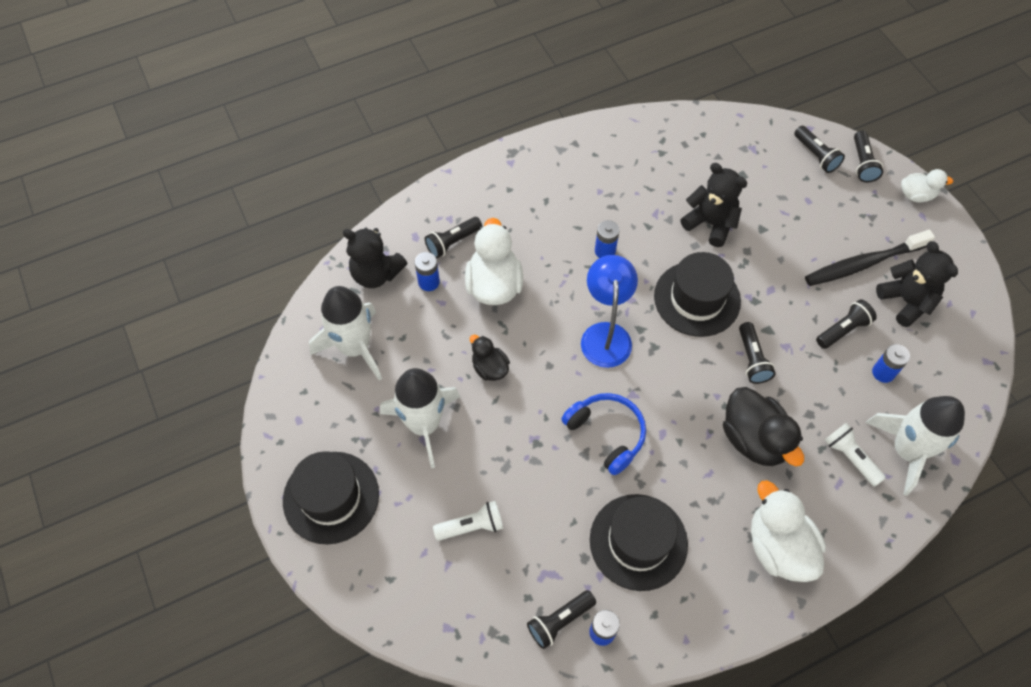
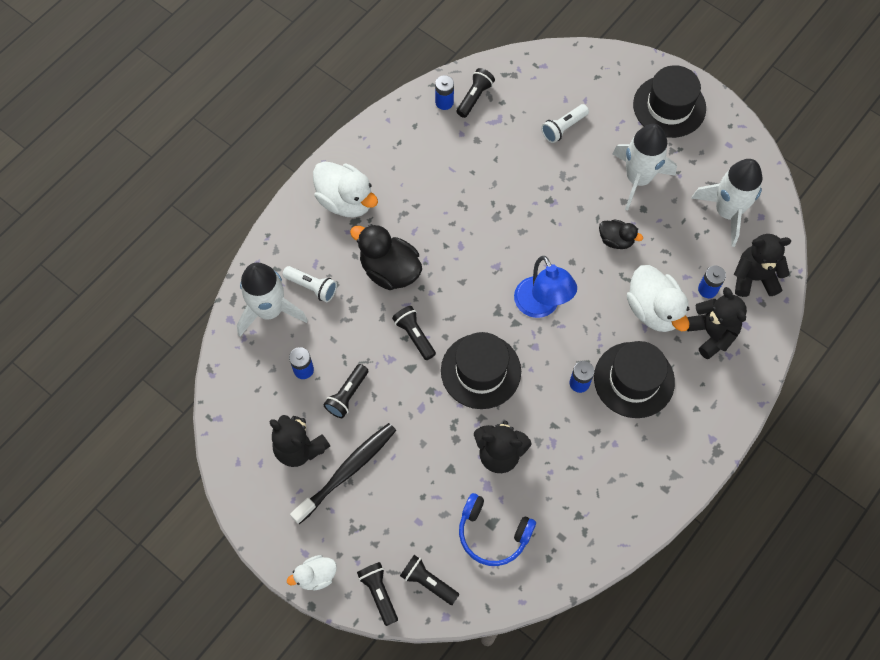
camera: 155 degrees right, 5 degrees up
(453, 242) = (711, 334): black flashlight -> black teddy bear
(607, 434) = (502, 228): blue headphones -> blue headphones (492, 534)
(638, 542) = (445, 164): black hat -> black hat (634, 380)

